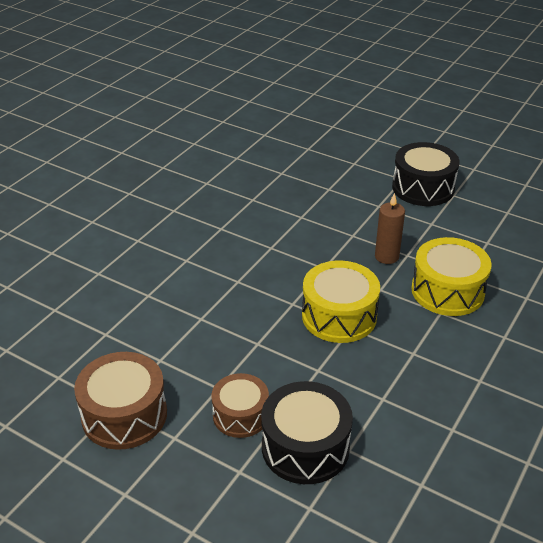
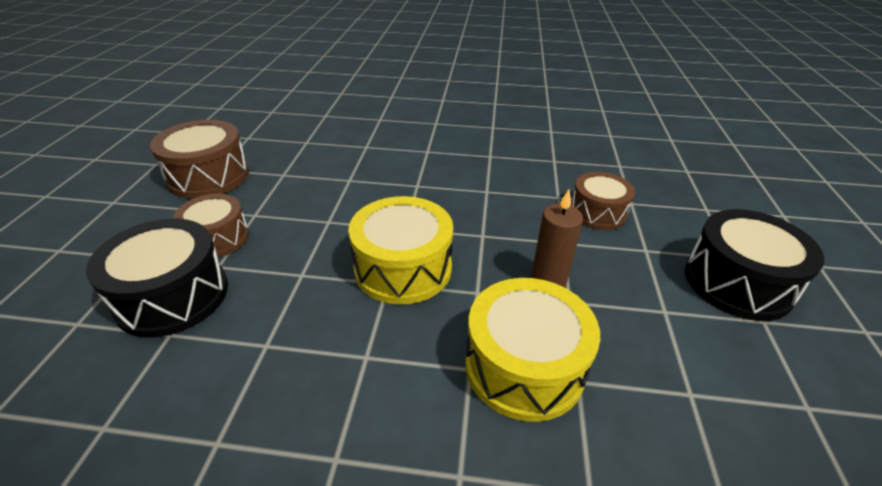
camera: 65 degrees right, 0 degrees up
(330, 207) = (597, 212): none -> brown drum

